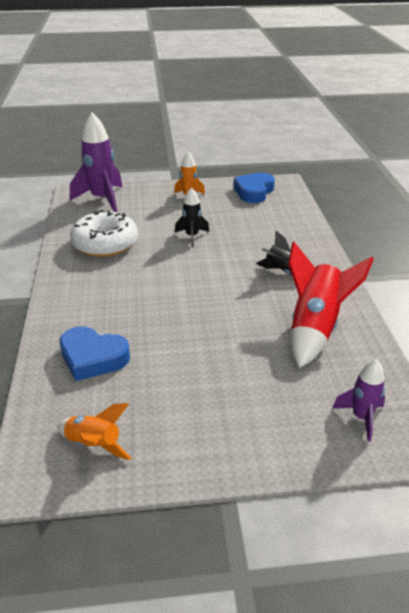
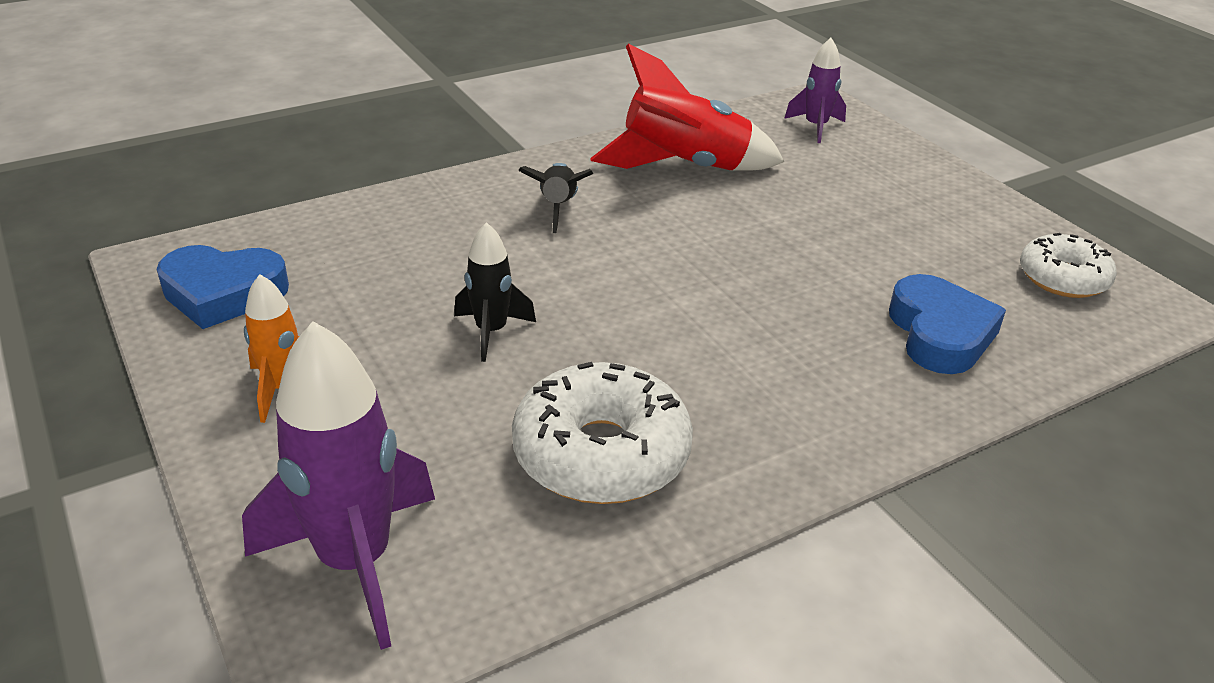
camera: 115 degrees left, 0 degrees up
(94, 445) = (1063, 278): orange rocket -> white donut

